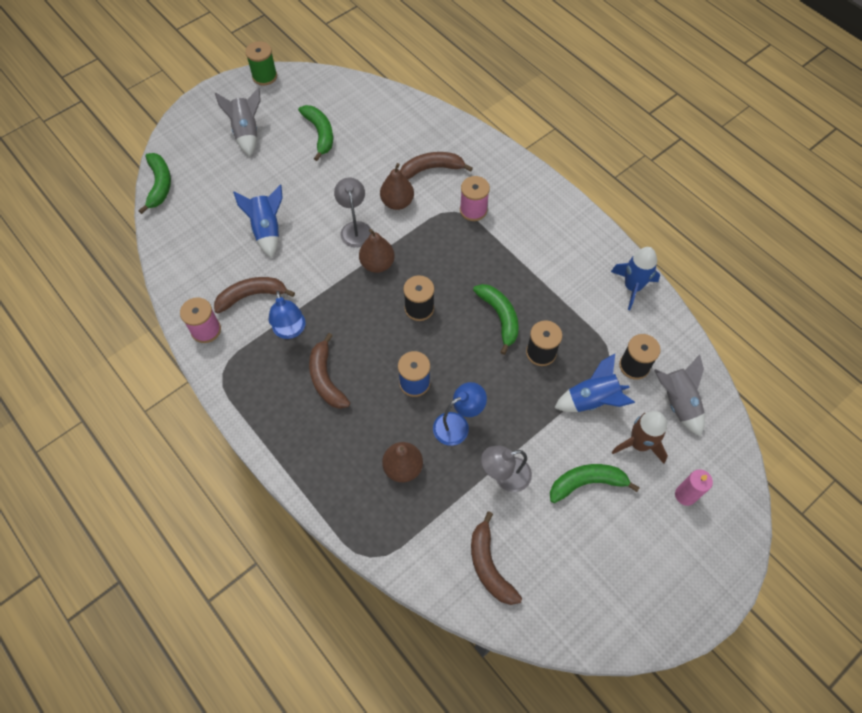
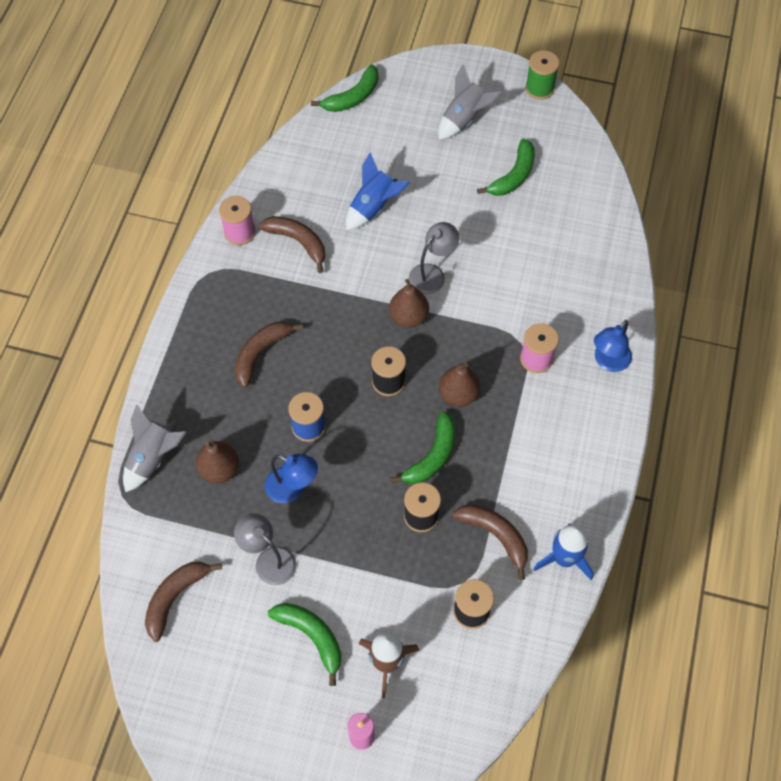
camera: 55 degrees right, 0 degrees up
(290, 331) = (286, 295): blue lamp -> blue lamp (608, 362)
(397, 202) = (490, 289): brown pear -> brown pear (458, 394)
(431, 169) = (554, 293): brown banana -> brown banana (495, 535)
(592, 400) = (403, 592): blue rocket -> none
(677, 402) = (460, 675): grey rocket -> grey rocket (153, 458)

